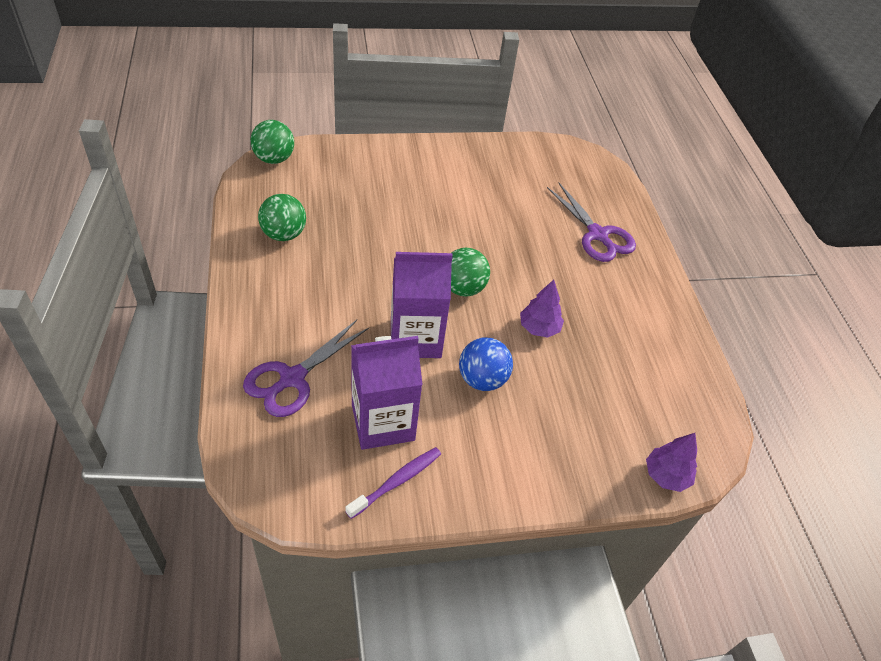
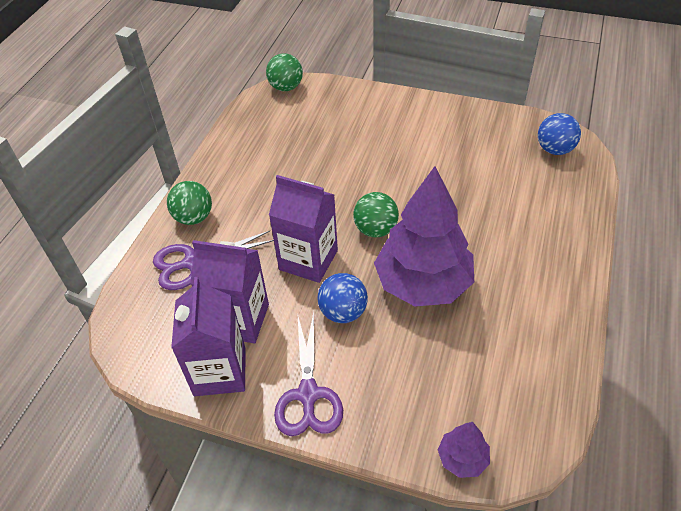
camera: 35 degrees right, 0 degrees up
(284, 234) = (256, 148): green ball -> green ball (194, 217)
(396, 482) = (220, 371): purple toothbrush -> purple carton
(539, 328) = (423, 283): purple tree -> purple tree, size x2.29
(577, 169) = (554, 149): none -> blue ball
(597, 235) = (536, 215): purple scissors -> purple scissors (308, 394)

